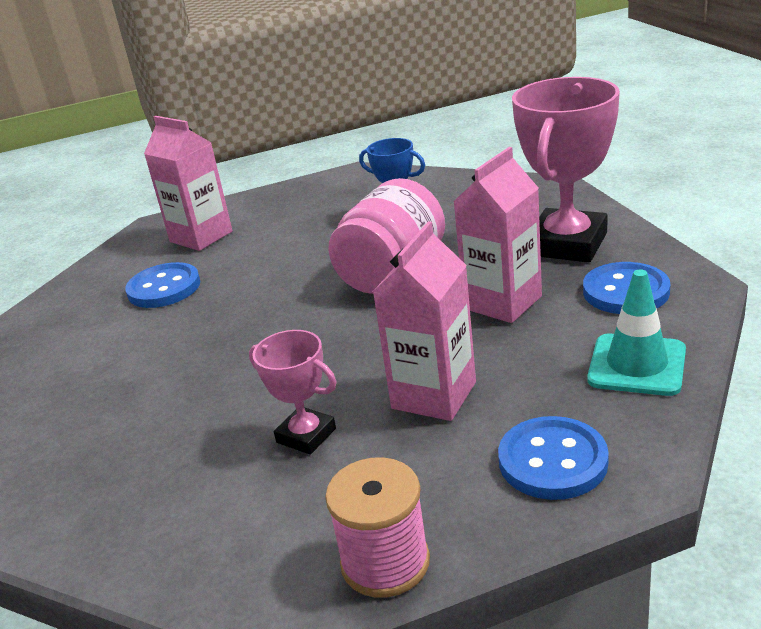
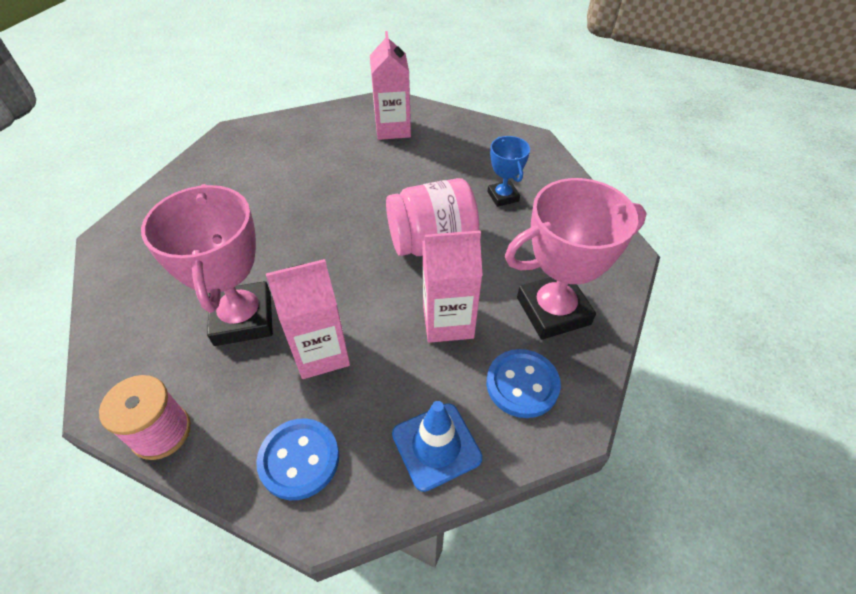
camera: 40 degrees right, 20 degrees up
(164, 288) = (329, 155): blue button -> none
(306, 435) = (243, 318): pink trophy -> pink trophy, size x1.90
(637, 365) = (436, 446): turquoise traffic cone -> blue traffic cone

